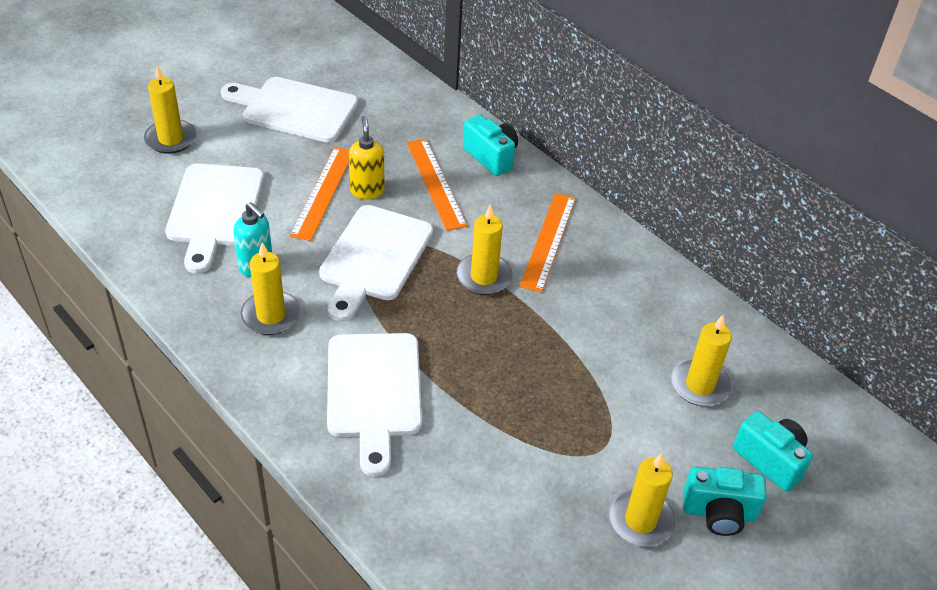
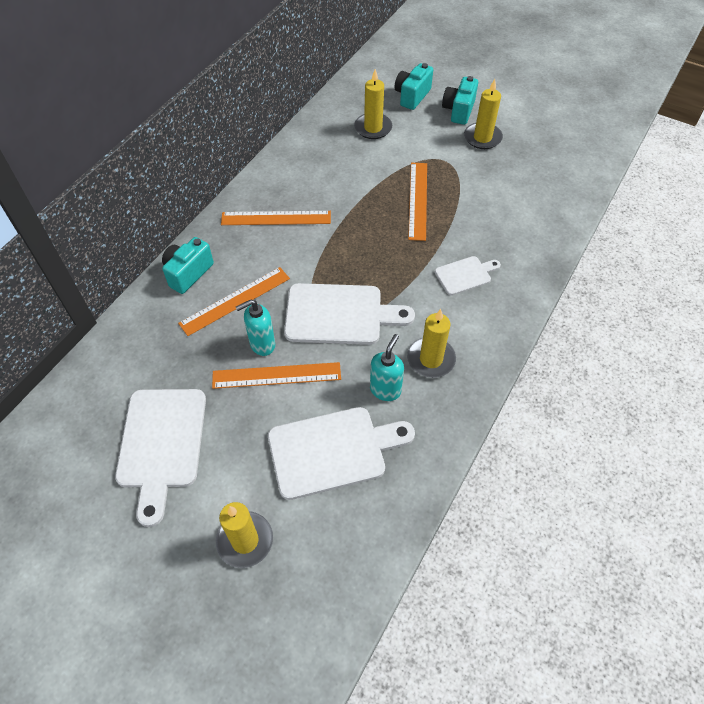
camera: 105 degrees left, 10 degrees up
(367, 190) = (262, 344): yellow soap dispenser -> turquoise soap dispenser
(374, 392) = (465, 275): white cutting board -> white cutting board, size x0.54
(484, 277) = (329, 245): yellow candle -> none
(528, 388) = (418, 200): none -> orange ruler
(719, 513) = (458, 111): turquoise camera -> turquoise camera turned 150 degrees counterclockwise

